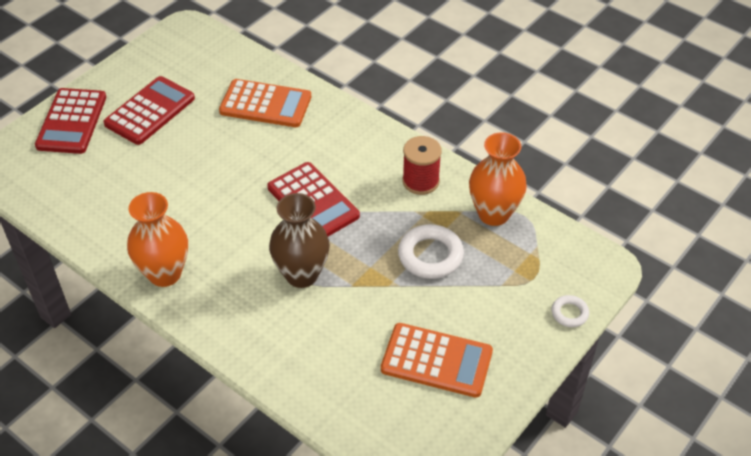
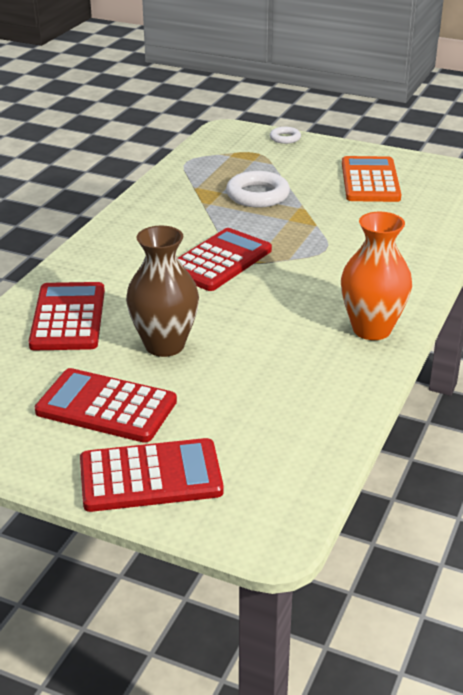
camera: 105 degrees left, 15 degrees down
(265, 104) = (68, 318): orange calculator -> red calculator
(302, 275) = (320, 251): brown vase -> brown vase (164, 345)
(420, 181) = (163, 210): red spool -> none
(493, 214) = (190, 174): orange vase -> none

